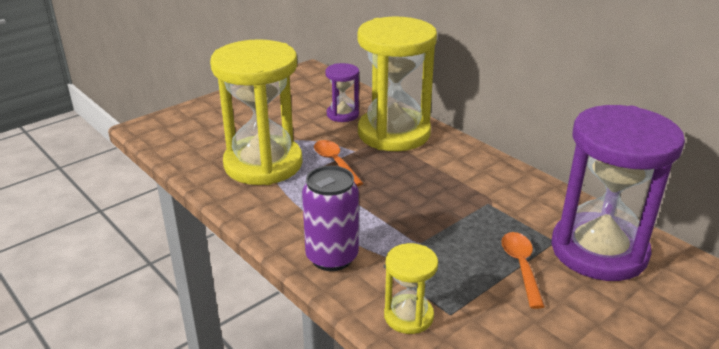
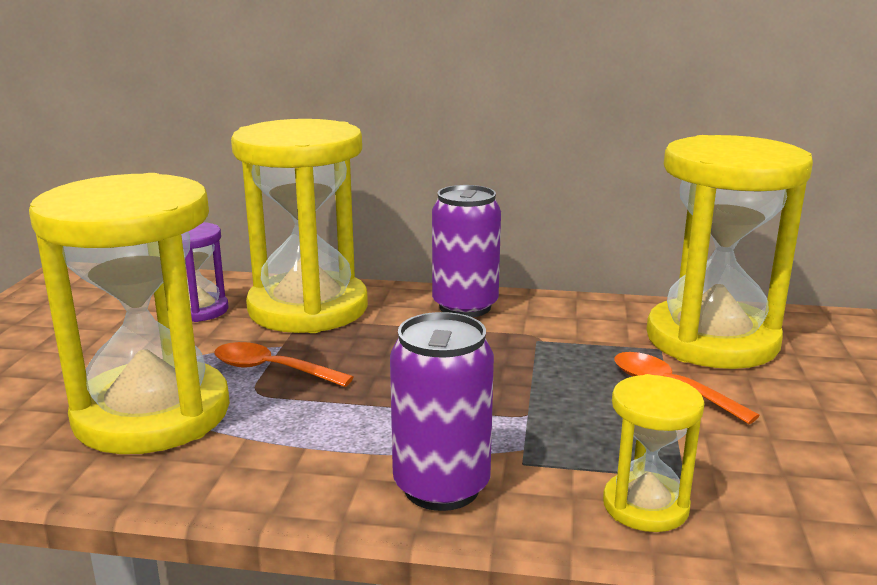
camera: 40 degrees left, 10 degrees down
(477, 165) = (465, 307): none -> purple can
(598, 250) = (712, 340): purple hourglass -> yellow hourglass

